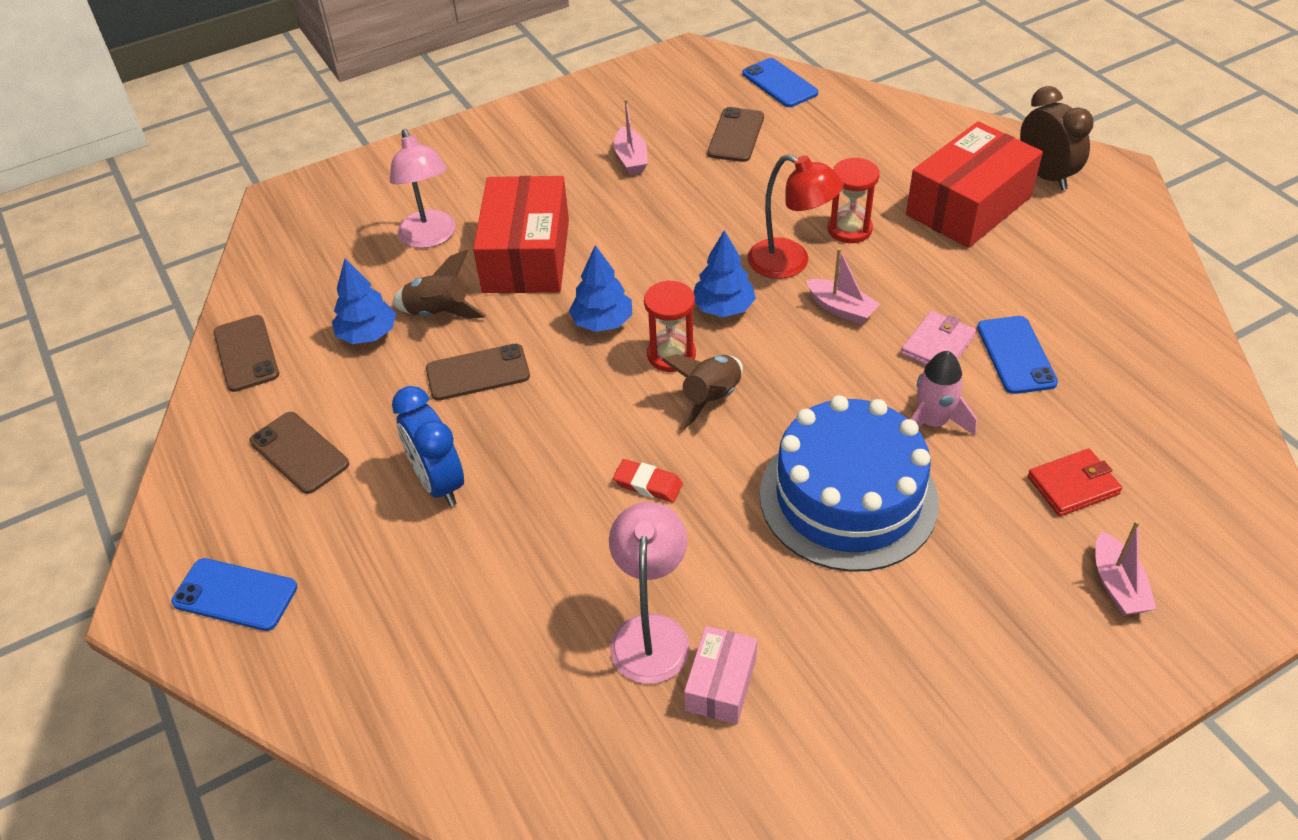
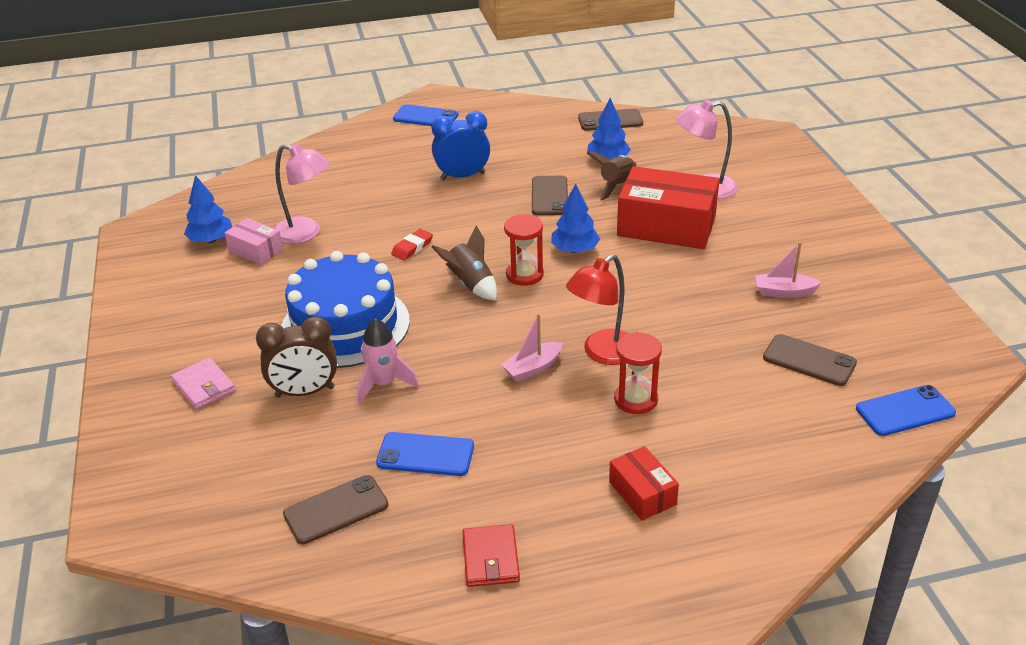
camera: 105 degrees right, 10 degrees down
(235, 594) = (425, 117): blue phone -> blue phone turned 75 degrees clockwise
(299, 452) = (515, 135): brown phone -> brown phone (336, 510)
(723, 308) = (563, 307): blue tree -> blue tree (211, 240)
(937, 345) = (462, 411): pink wallet -> pink wallet (204, 386)
(969, 206) = (642, 493): red box -> red box, size x0.51
(1045, 176) = (674, 576): brown clock -> brown clock (305, 392)
(1073, 485) = (279, 438): red wallet -> red wallet (491, 558)
(1117, 585) = (187, 428): pink boat -> none

